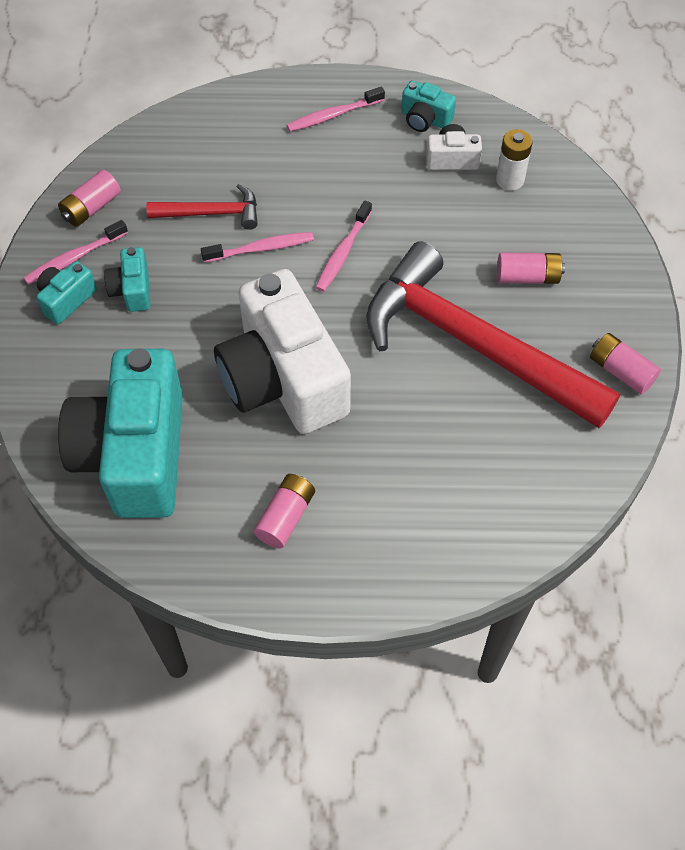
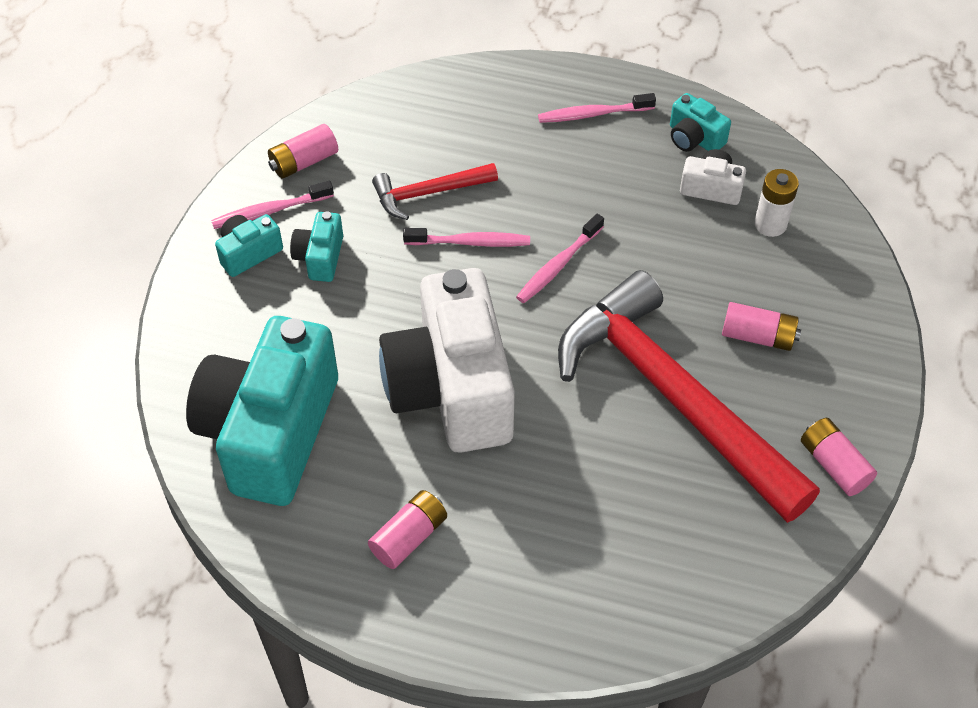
camera: 15 degrees right, 5 degrees down
(211, 213) = (428, 193): red hammer -> red hammer turned 150 degrees clockwise

